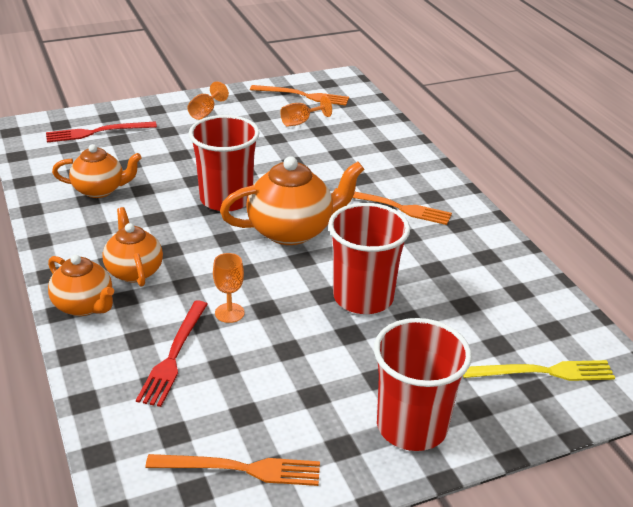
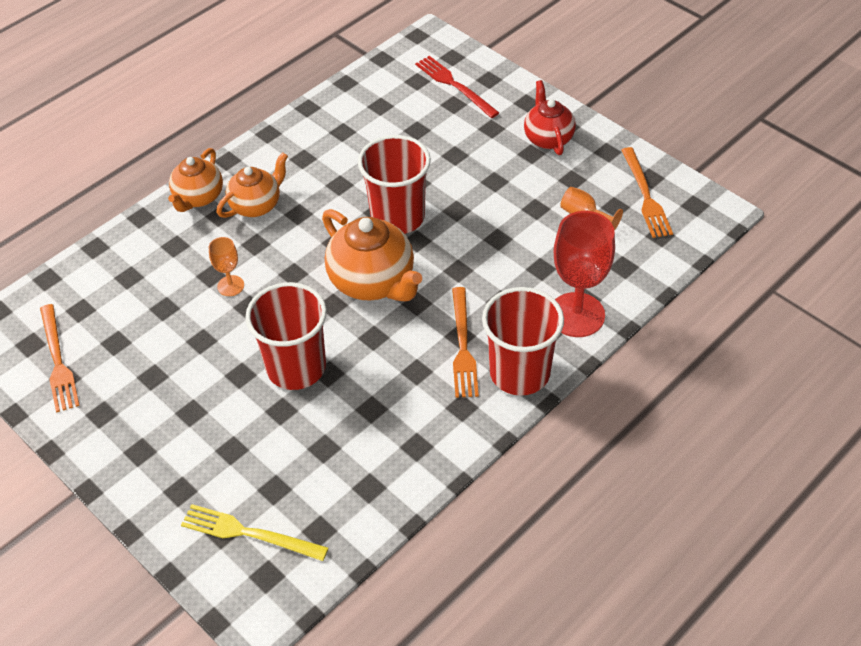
camera: 70 degrees right, 15 degrees up
(100, 190) = (360, 132): orange teapot -> none
(174, 355) = (163, 274): red fork -> none
(205, 112) = (548, 138): orange goblet -> red teapot
(397, 153) = (576, 315): none -> red goblet
(412, 426) = (140, 452): red cup -> red cup (519, 373)
(543, 372) = (249, 533): yellow fork -> yellow fork turned 135 degrees clockwise

